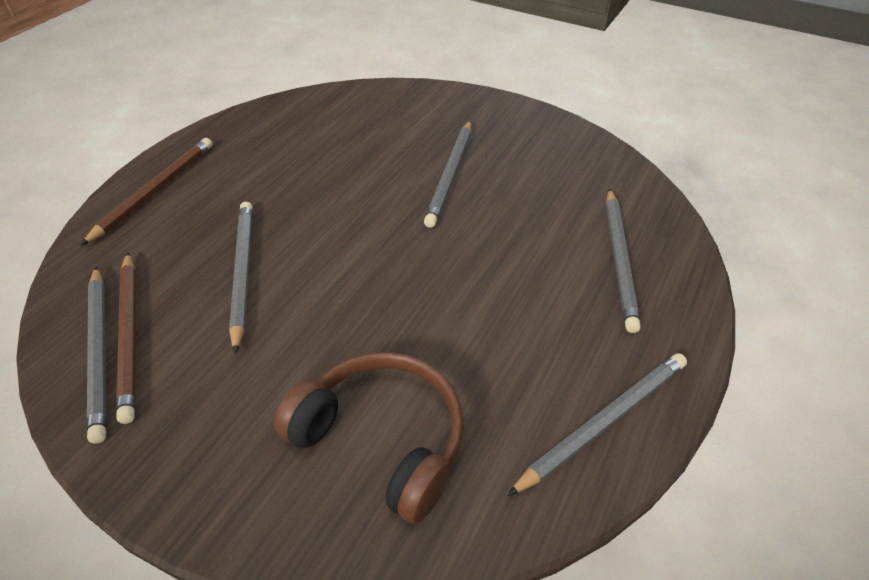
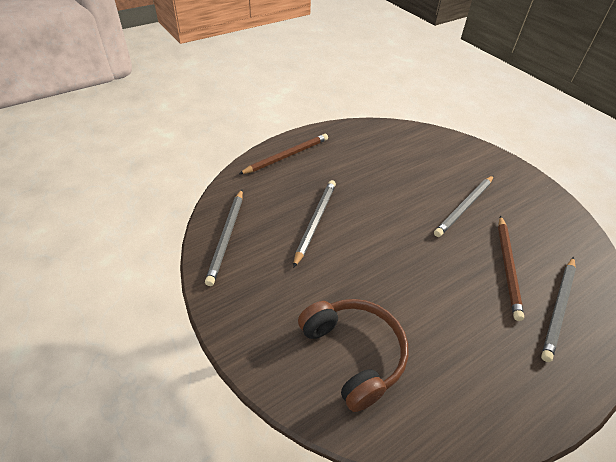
camera: 25 degrees right, 0 degrees up
(130, 335) = (244, 234): brown pencil -> brown pencil (508, 267)
(604, 422) = (497, 409): grey pencil -> none

